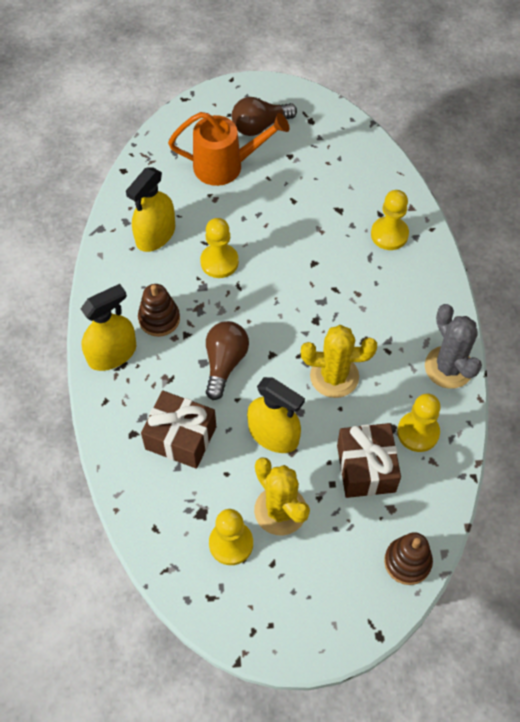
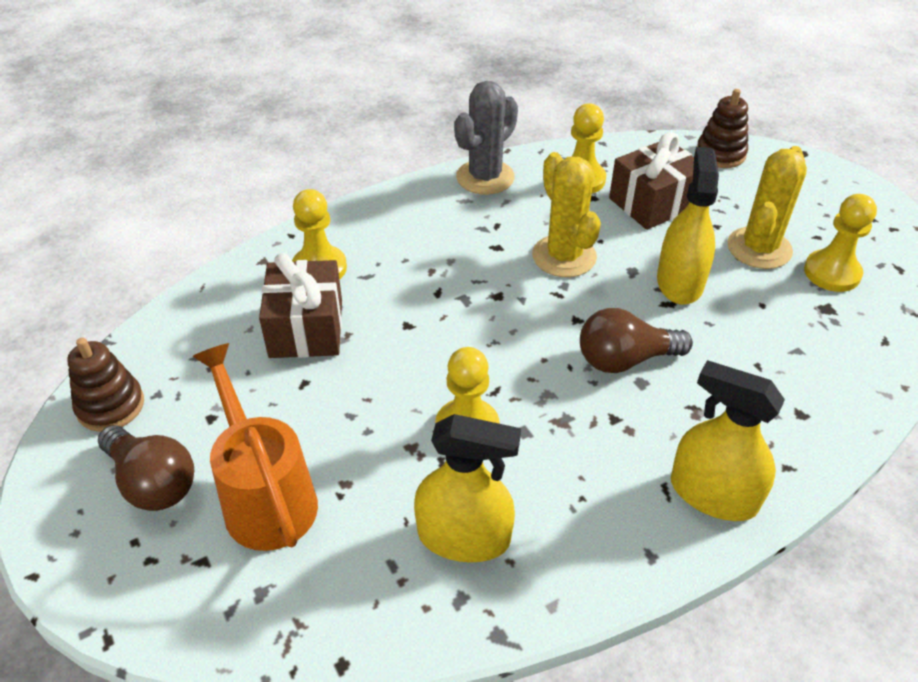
camera: 115 degrees left, 15 degrees down
(159, 319) = (613, 461): brown stacking toy -> brown stacking toy (110, 406)
(181, 437) = (760, 362): brown gift -> brown gift (306, 328)

